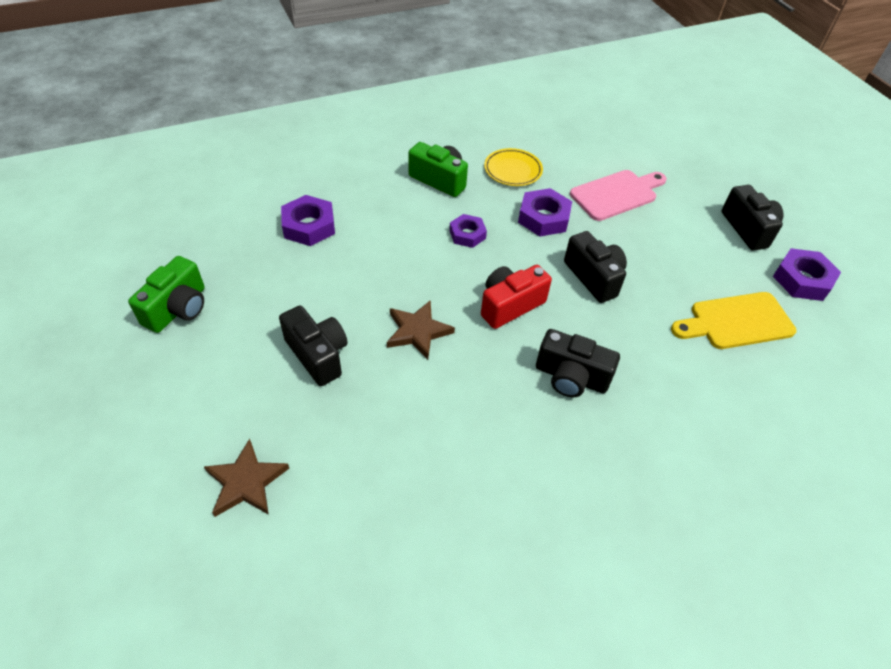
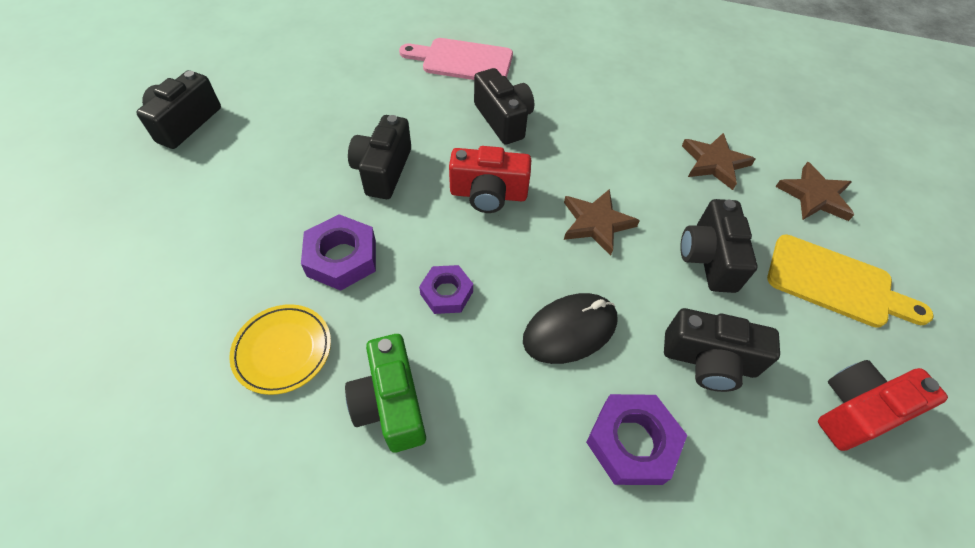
camera: 140 degrees left, 5 degrees up
(178, 309) = (857, 411): green camera -> red camera
(285, 286) = (709, 361): none -> black camera
(359, 458) = (714, 163): none -> brown star
(380, 256) = (570, 330): none -> black mouse
(617, 194) = (227, 232): pink cutting board -> pink cutting board (462, 61)
(736, 321) = (330, 79): yellow cutting board -> yellow cutting board (836, 283)
(802, 280) = (229, 70): purple nut -> none

